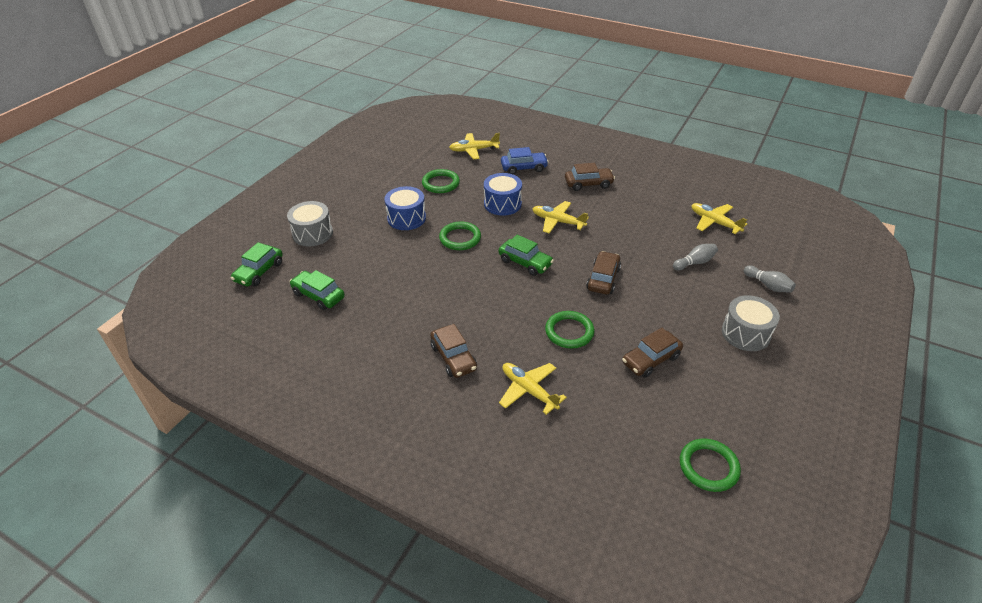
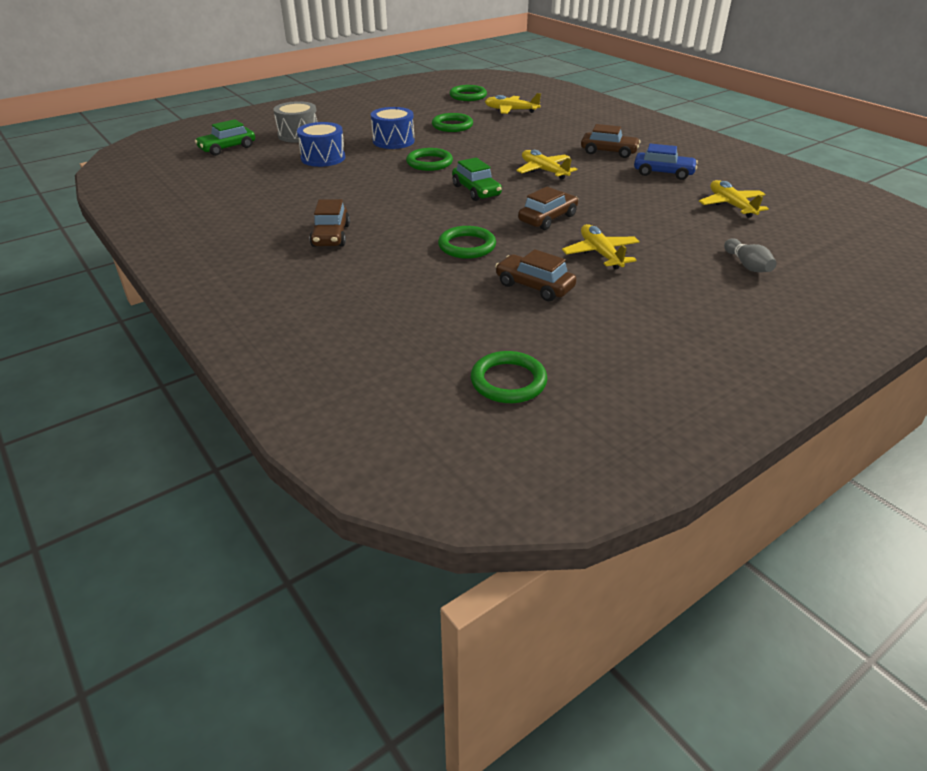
camera: 25 degrees right, 5 degrees down
(318, 296) = (258, 172): green car -> none
(422, 139) = (468, 96): none -> green ring
(502, 204) = (499, 149): blue drum -> blue drum (323, 158)
(524, 168) = (550, 130): blue car -> blue car (663, 173)
(529, 390) = (377, 275): yellow plane -> yellow plane (600, 253)
(651, 360) = (534, 286): brown car -> brown car turned 45 degrees clockwise
(694, 263) = (671, 229): grey bowling pin -> none
(745, 333) = (674, 295): grey drum -> none

